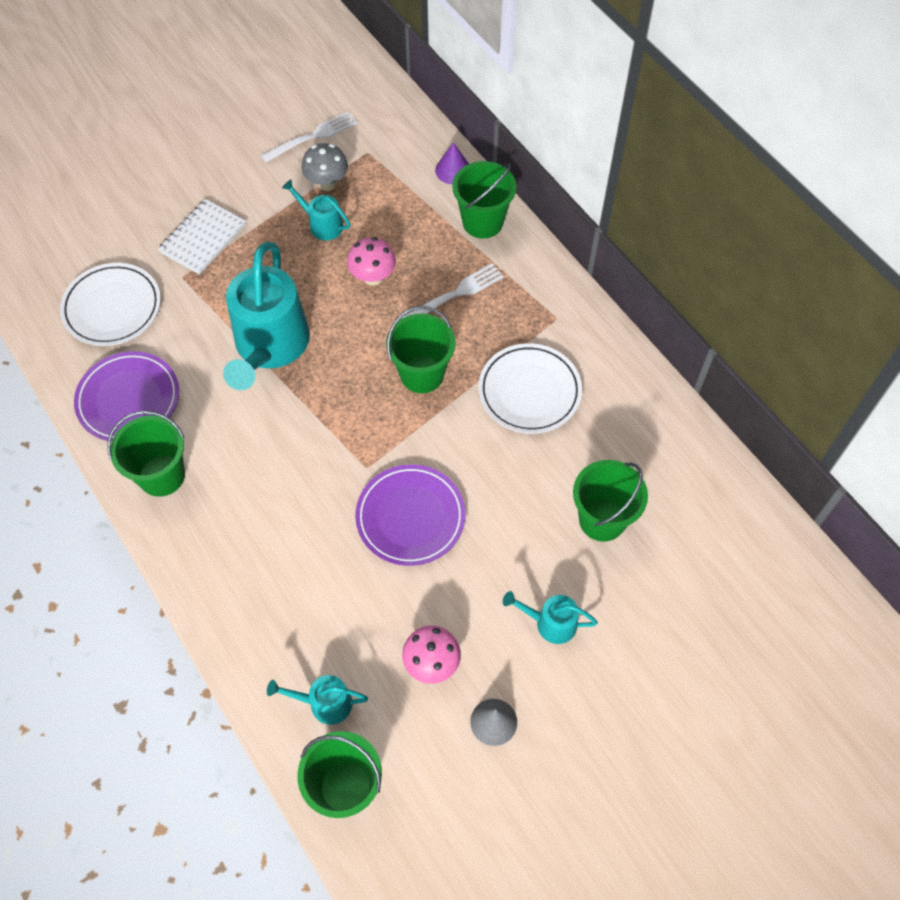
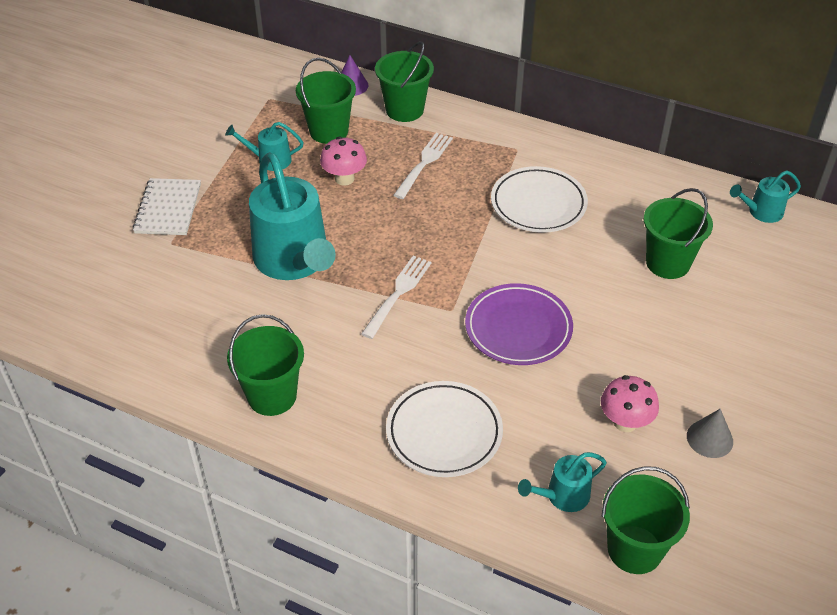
camera: 30 degrees left, 15 degrees down
(112, 308) = (120, 291): white plate -> white plate (444, 432)
(128, 400) = (193, 353): purple plate -> none
(313, 136) = (212, 104): white fork -> white fork (398, 293)
(327, 183) = (250, 131): grey mushroom -> none
(422, 374) = (442, 227): green bucket -> green bucket (329, 131)
(550, 623) = (691, 349): turquoise watering can -> turquoise watering can (761, 212)

